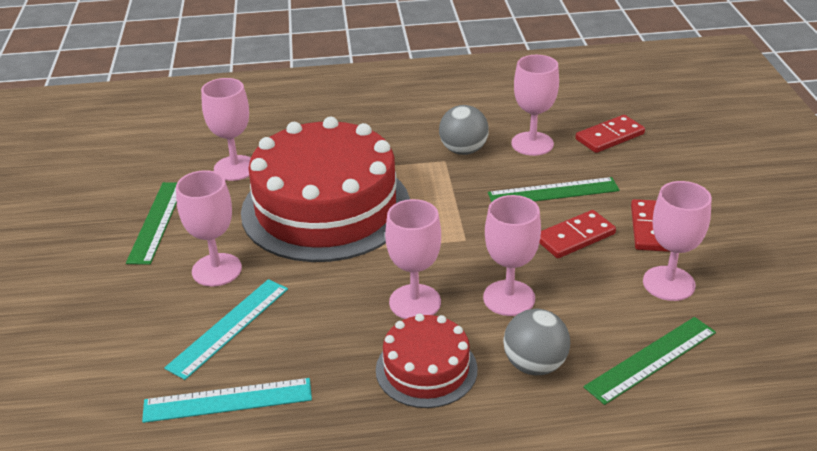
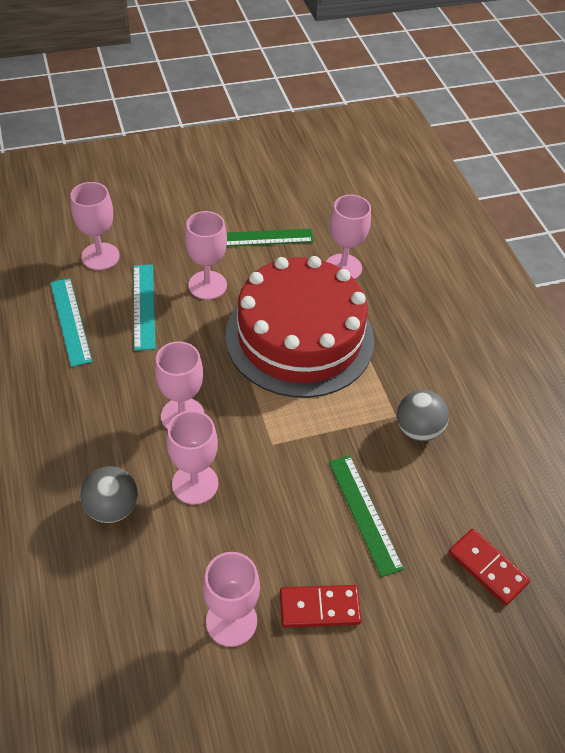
camera: 75 degrees right, 15 degrees up
(229, 327) = (144, 306): turquoise ruler -> turquoise ruler turned 60 degrees clockwise
(426, 369) = (104, 432): red cake -> none
(532, 144) = (449, 490): pink goblet -> pink goblet (100, 256)
(575, 237) = (292, 535): red domino -> none
(651, 359) = (123, 601): green ruler -> none

